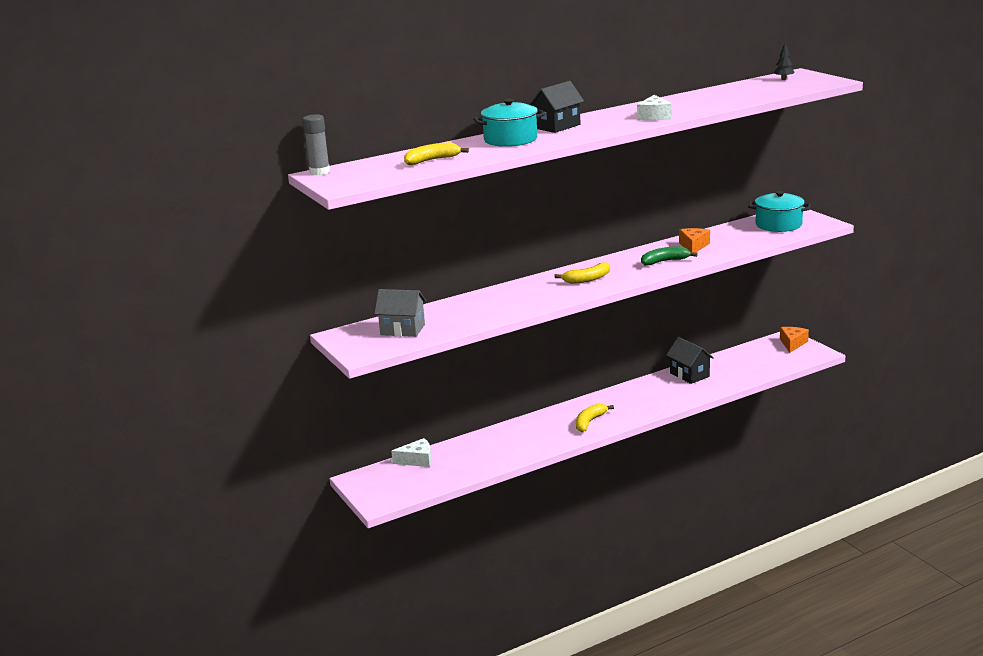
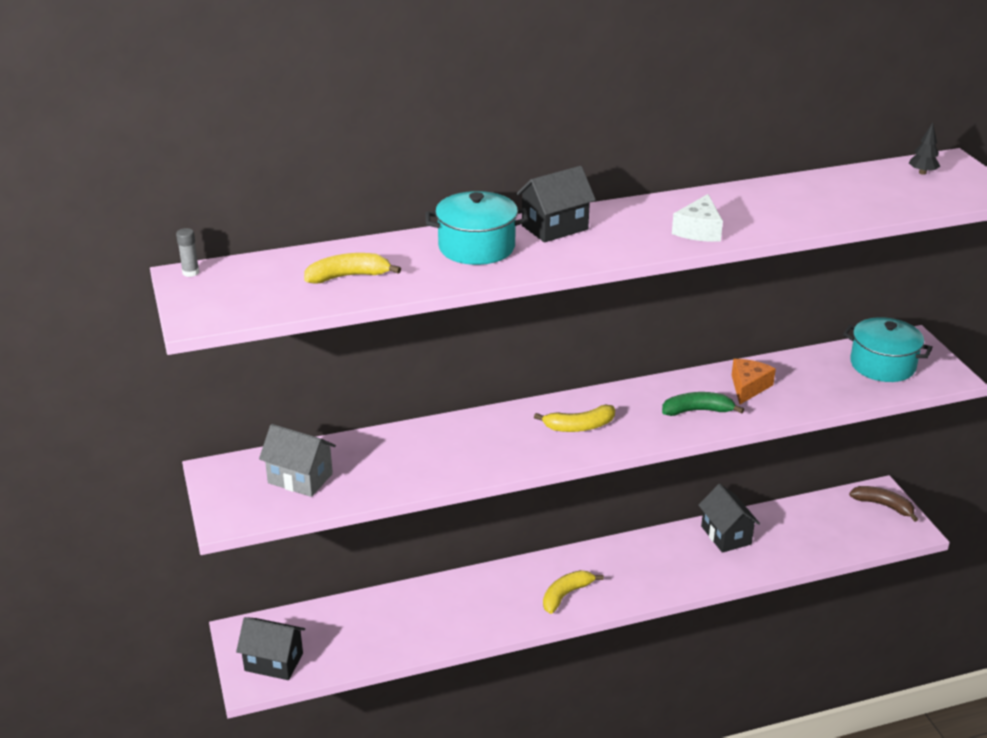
camera: 10 degrees right, 10 degrees up
(319, 172) = (190, 272): grey glue stick -> grey glue stick, size x0.58
(390, 490) = (274, 662): none -> black house
(417, 460) = (326, 615): white cheese -> none
(792, 343) = (883, 505): orange cheese -> brown banana

